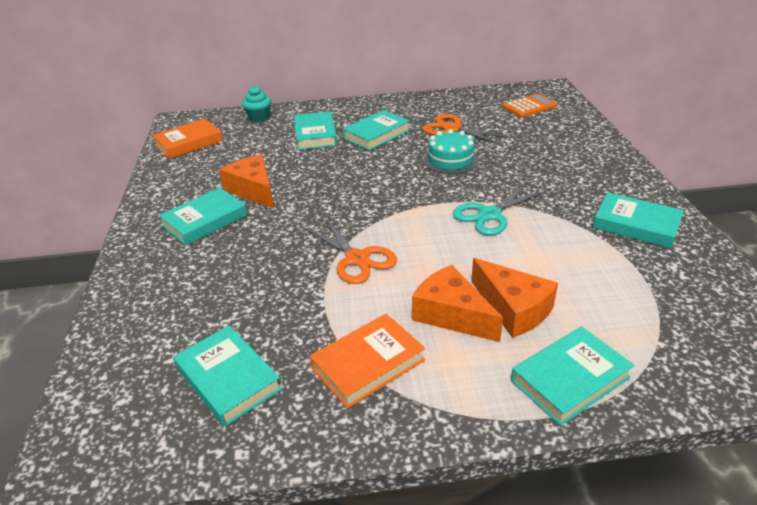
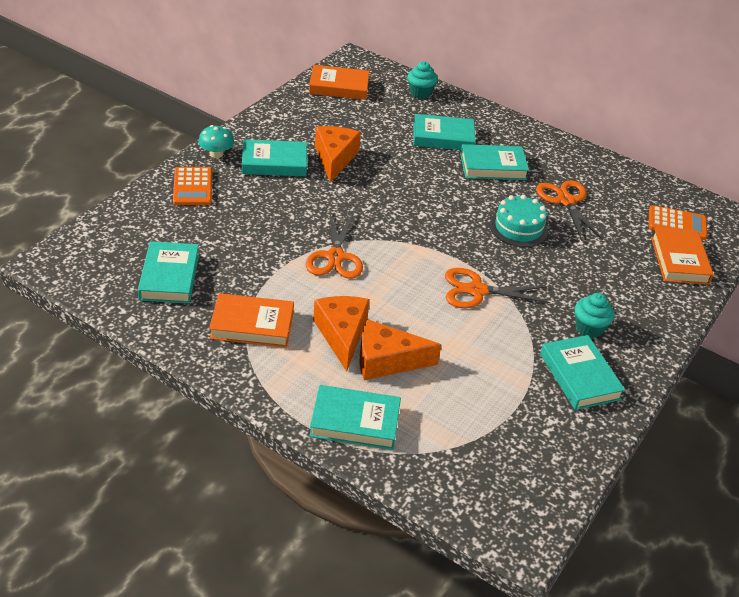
camera: 35 degrees right, 5 degrees up
(139, 243) = (216, 154): none -> turquoise mushroom
(150, 283) = (193, 187): none -> orange calculator
(315, 135) = (443, 137): turquoise book -> turquoise book turned 60 degrees clockwise
(489, 215) = (476, 290): turquoise scissors -> orange scissors
(513, 309) = (386, 360): orange cheese -> orange cheese turned 90 degrees clockwise
(564, 124) = (679, 260): none -> orange book
(589, 192) = (589, 328): none -> turquoise cupcake

